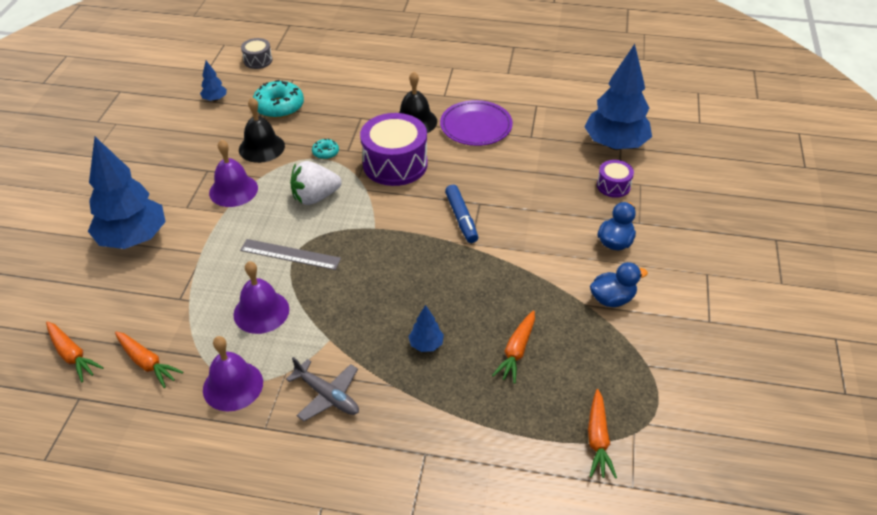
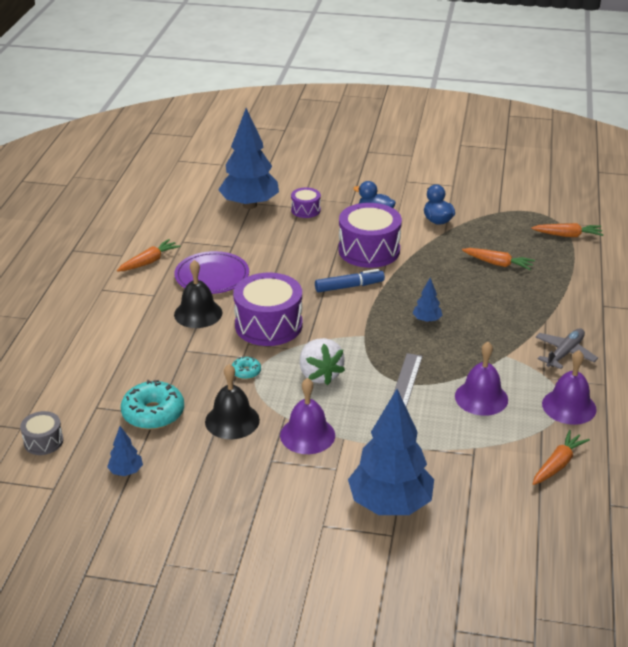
camera: 90 degrees left, 10 degrees down
(72, 355) = (561, 520): orange carrot -> orange carrot (149, 262)
(426, 344) = (500, 305): blue tree -> blue tree (427, 320)
(534, 235) = (369, 250): none -> purple drum

